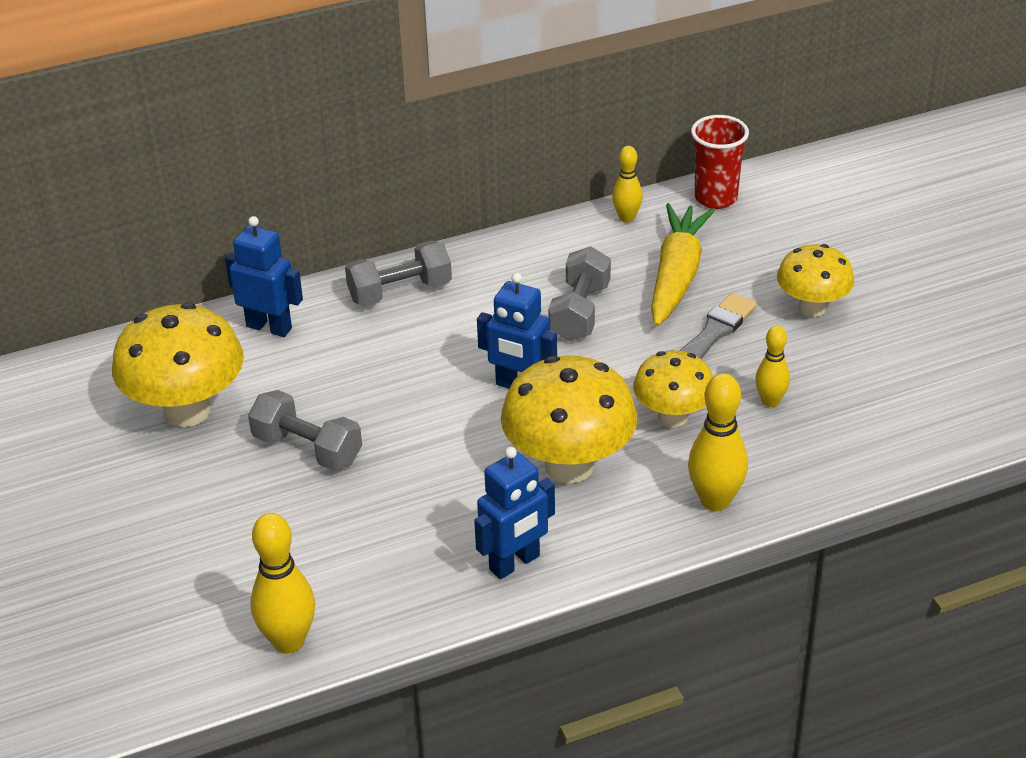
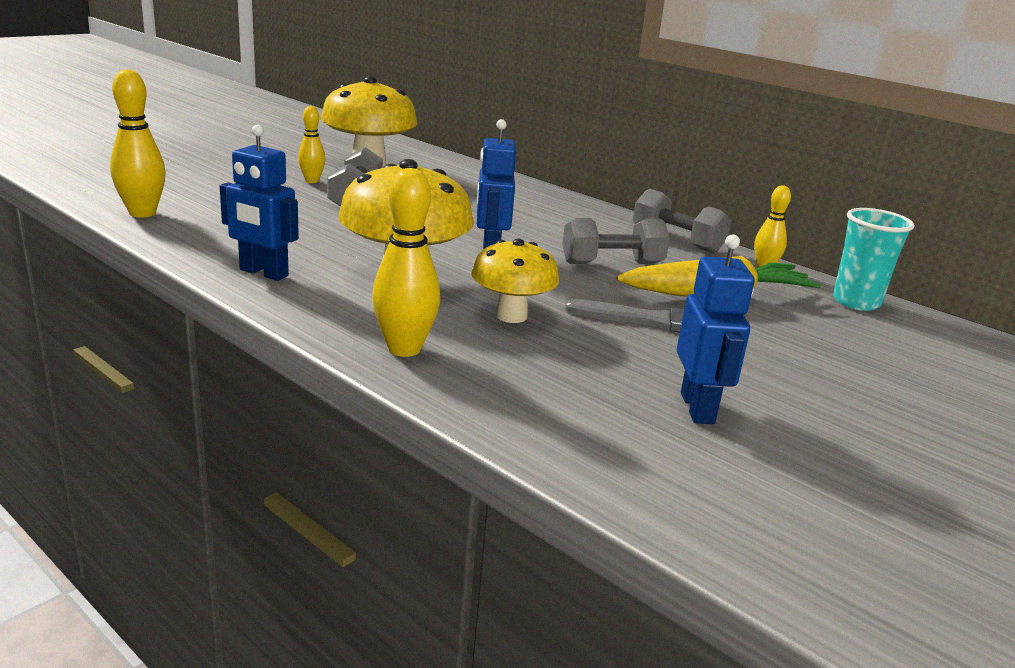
camera: 60 degrees right, 15 degrees down
(269, 327) = (475, 176): blue robot -> blue robot (698, 408)
(400, 291) = (558, 205): grey dumbbell -> grey dumbbell (677, 241)
(716, 198) = (856, 302): red cup -> turquoise cup
(770, 401) = (585, 361): yellow bowling pin -> yellow bowling pin (312, 181)
(812, 308) = (763, 368): yellow mushroom -> none

